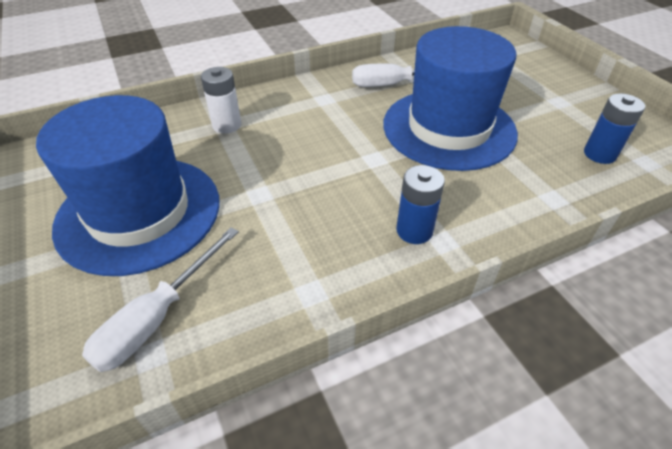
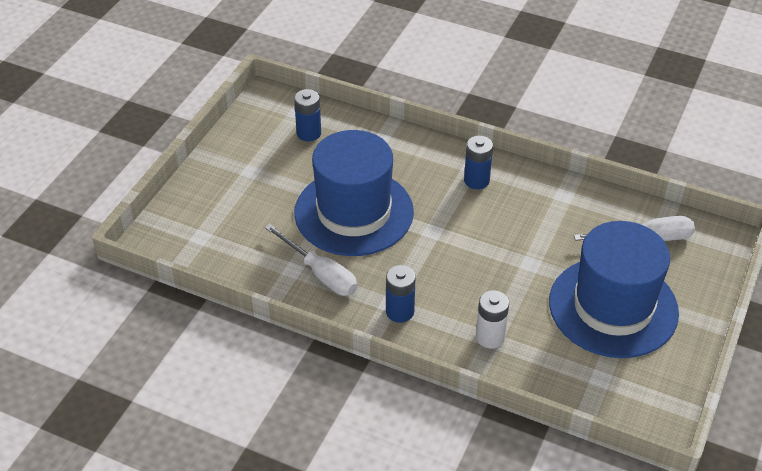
camera: 130 degrees left, 0 degrees up
(311, 99) = (400, 311): none -> blue battery

